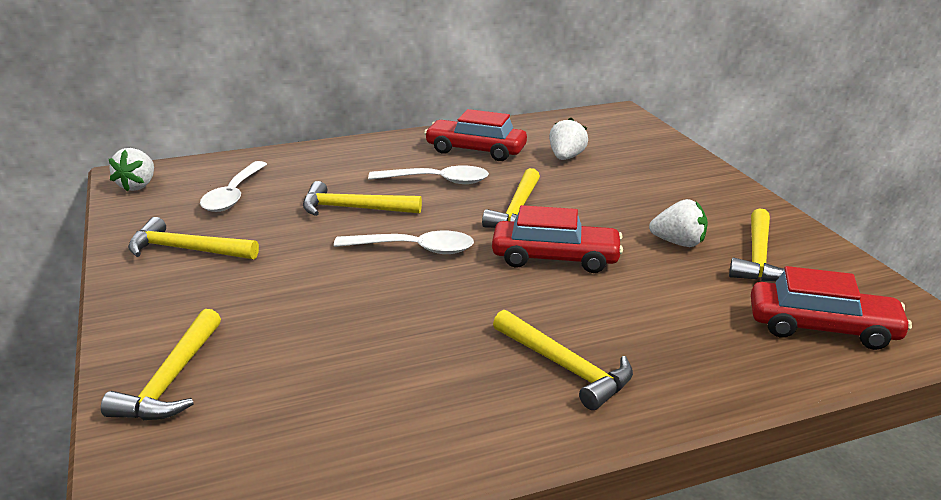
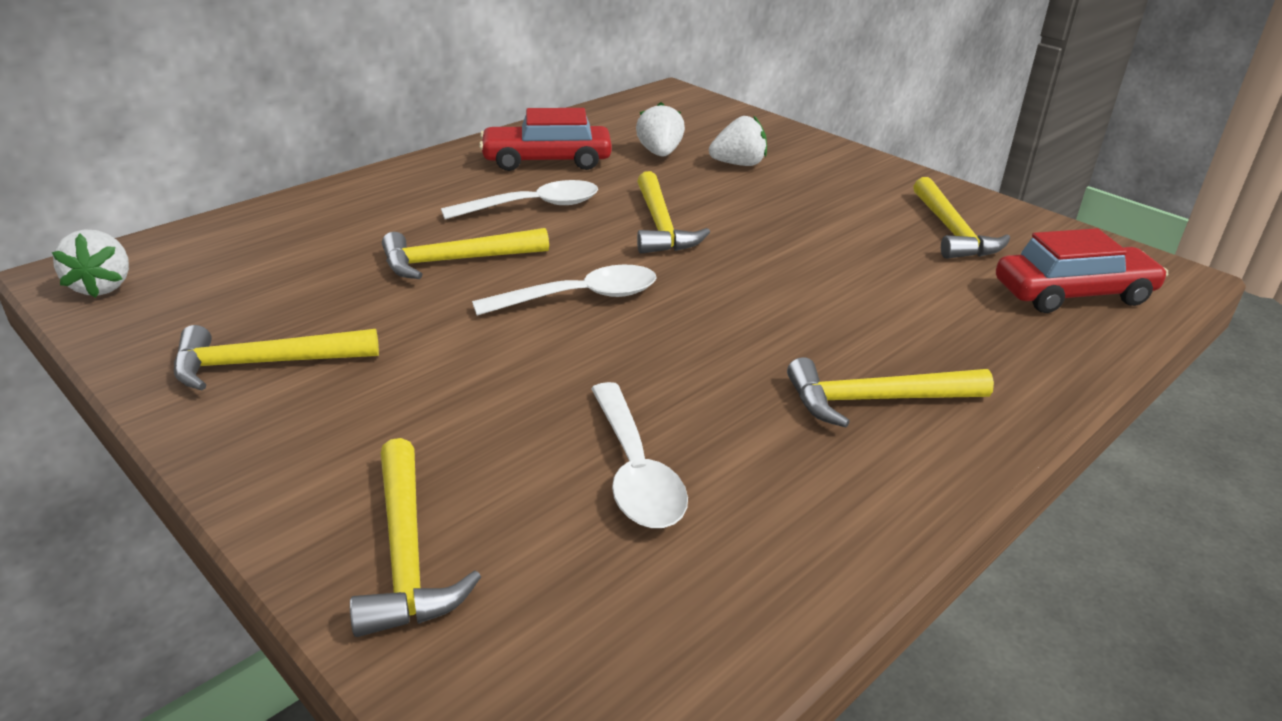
camera: 25 degrees left, 5 degrees up
(233, 195) = (268, 273): white spoon -> white spoon (635, 471)
(555, 258) = (752, 275): red car -> none
(565, 367) = (876, 400): yellow hammer -> yellow hammer turned 150 degrees clockwise
(678, 243) = (863, 231): white strawberry -> white strawberry (738, 164)

